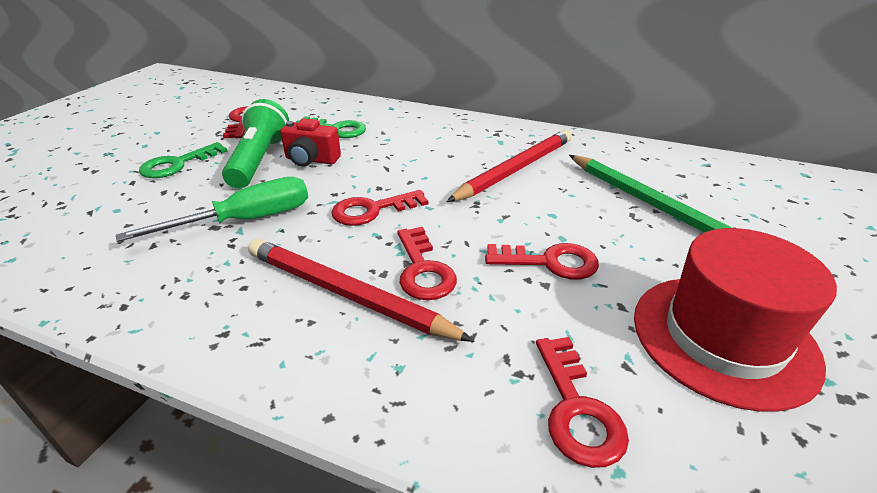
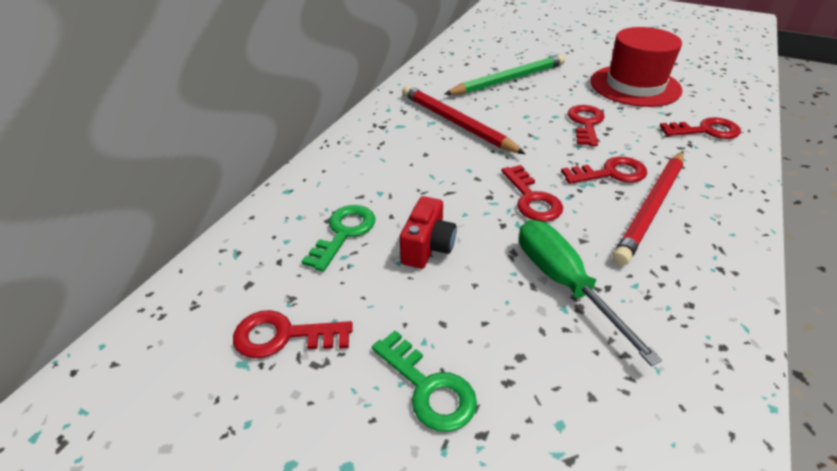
camera: 85 degrees left, 5 degrees up
(259, 160) = (424, 295): green flashlight -> none

